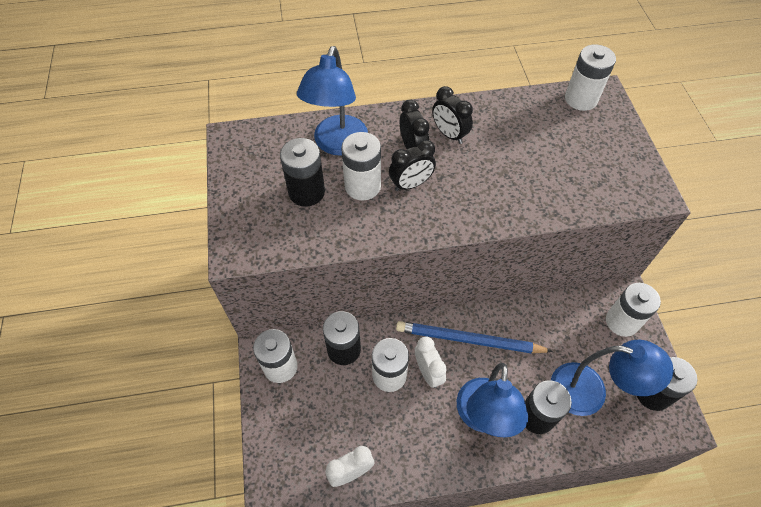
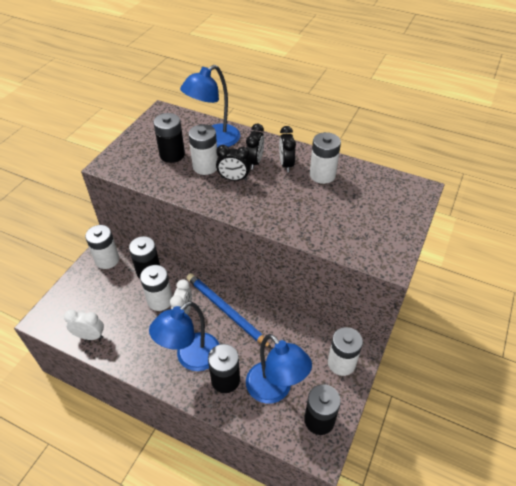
camera: 35 degrees right, 10 degrees down
(581, 99) = (399, 185): white battery -> white battery (322, 175)

